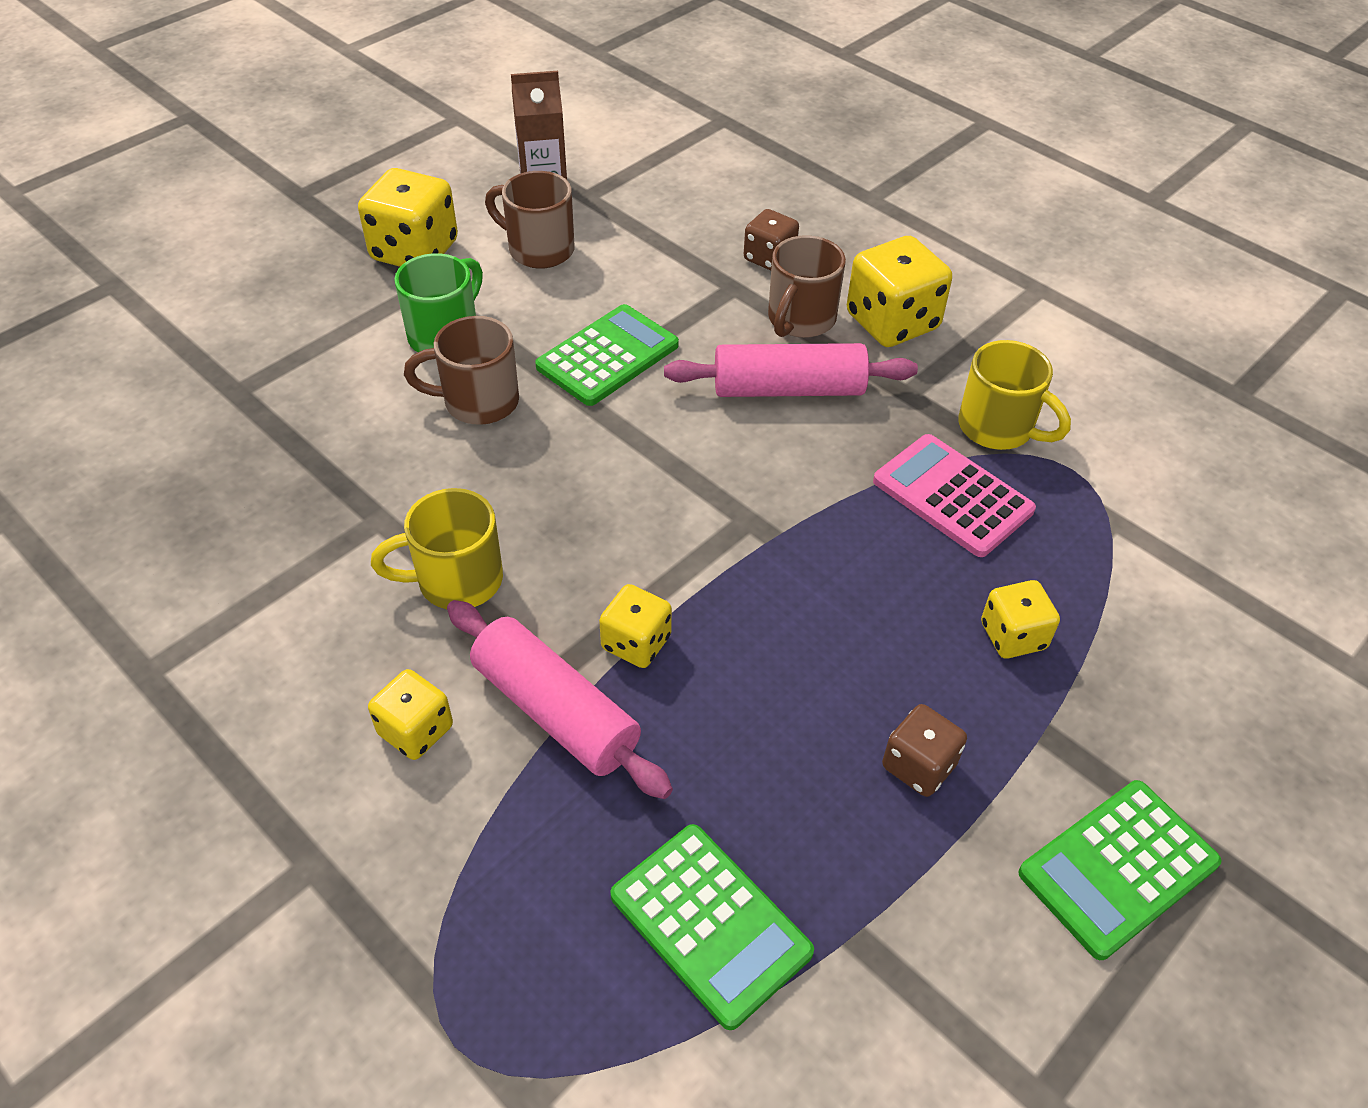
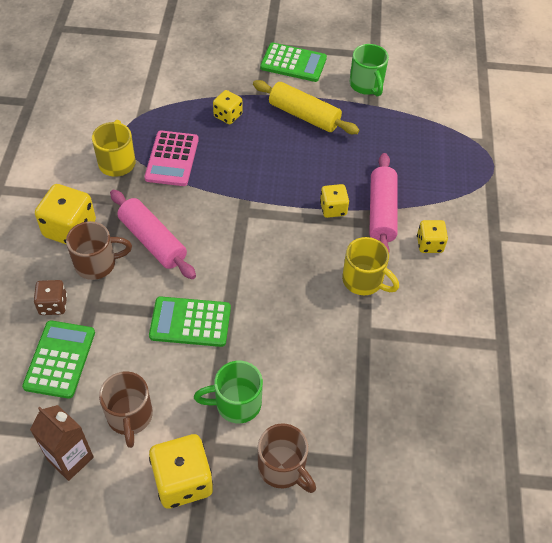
camera: 130 degrees left, 5 degrees up
(478, 402) = (267, 351): brown mug -> brown mug (283, 468)
(710, 924) = (404, 134): green calculator -> green calculator (60, 359)
(919, 766) = (304, 115): brown dice -> yellow rolling pin
(931, 976) = (366, 85): none -> green mug

